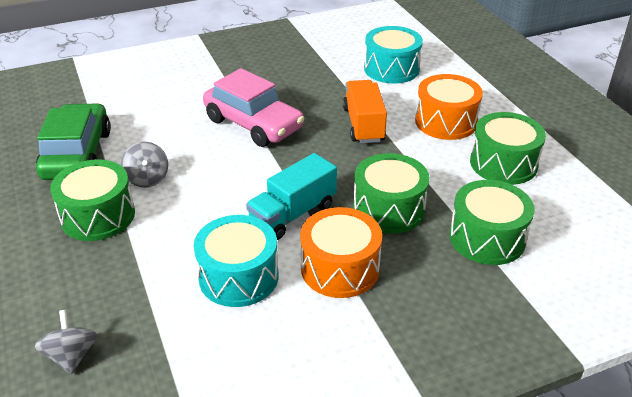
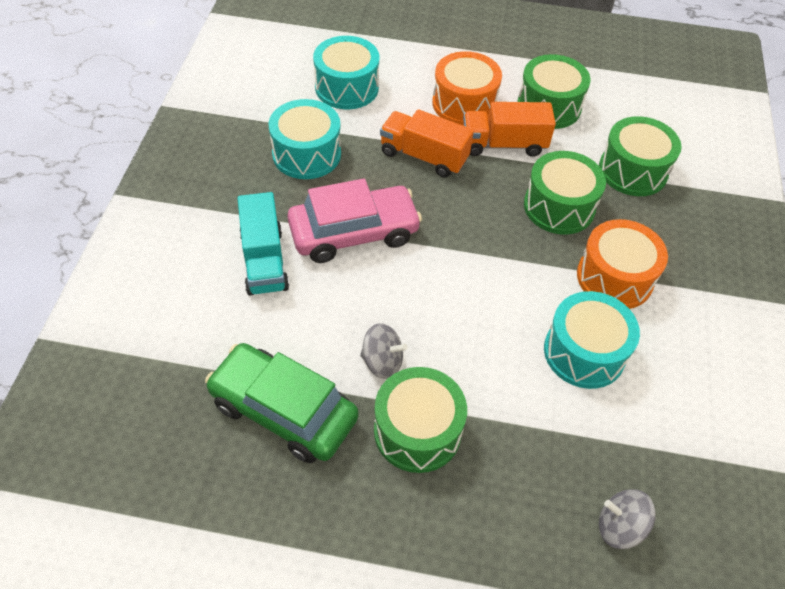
camera: 60 degrees left, 15 degrees up
(293, 214) = (522, 273): turquoise truck -> turquoise truck (264, 261)
(306, 79) = (306, 154): none -> turquoise drum
(425, 156) = (503, 144): none -> orange truck

